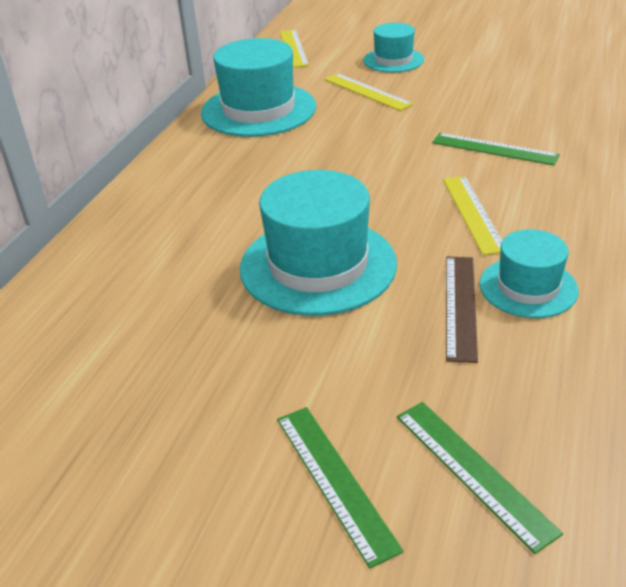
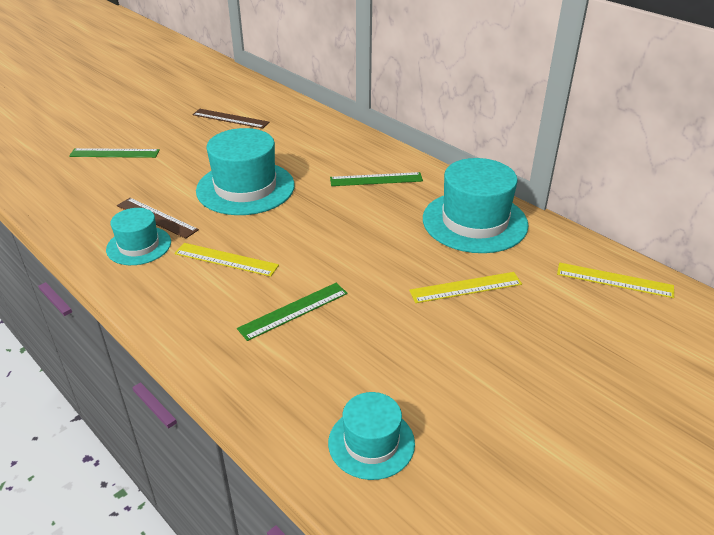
camera: 115 degrees right, 0 degrees up
(96, 390) = (230, 118): none -> brown ruler
(393, 60) = (534, 334): turquoise hat -> turquoise hat (371, 443)
(473, 471) = (73, 181): green ruler -> green ruler (376, 179)

